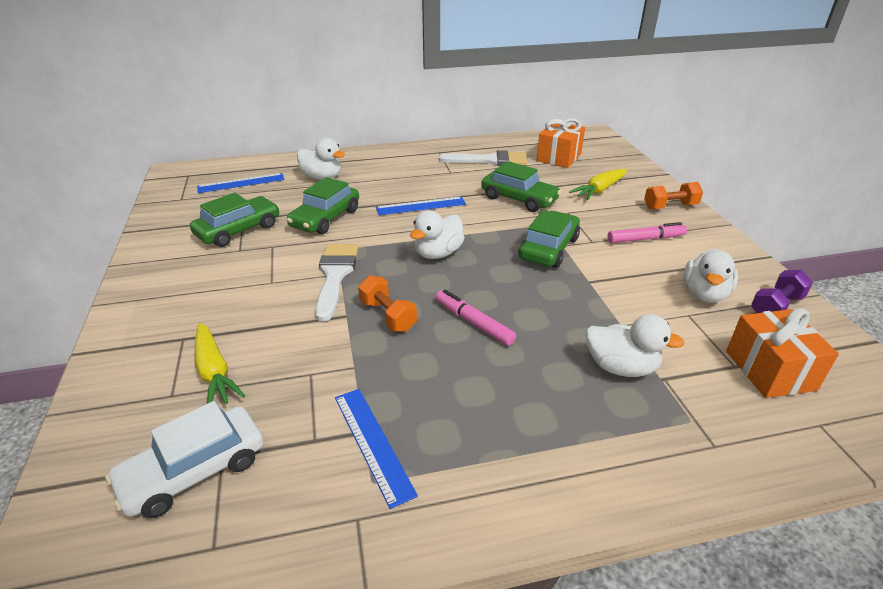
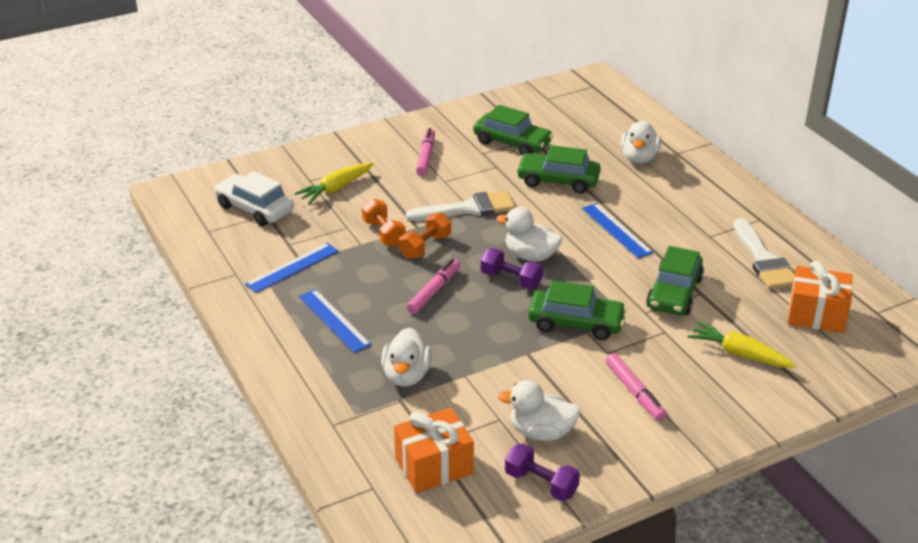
camera: 75 degrees right, 0 degrees up
(211, 287) = (426, 157): none -> pink marker
(241, 183) = (596, 118): blue ruler -> blue ruler (334, 320)
(472, 271) = (511, 280): none -> purple dumbbell
(670, 206) = (731, 414): orange dumbbell -> orange dumbbell (383, 233)

